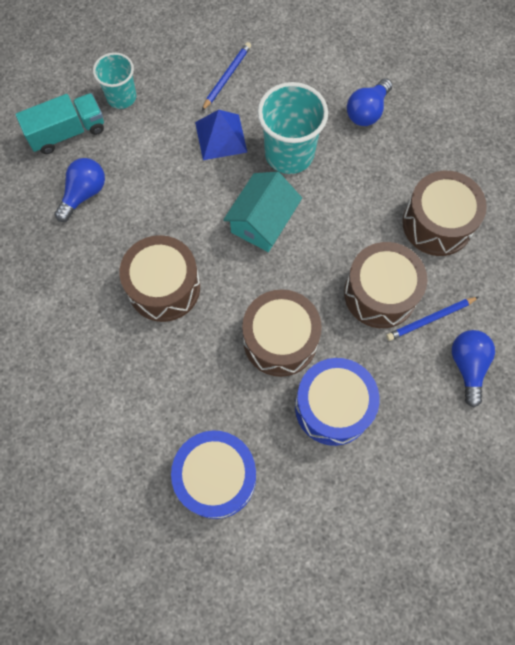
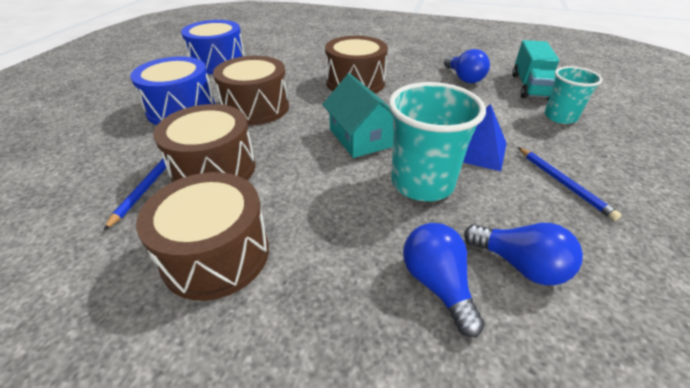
camera: 125 degrees right, 30 degrees down
(467, 366) = (80, 186): blue light bulb -> blue light bulb (520, 265)

